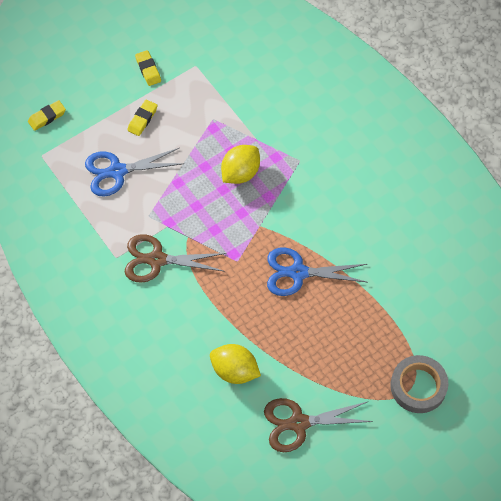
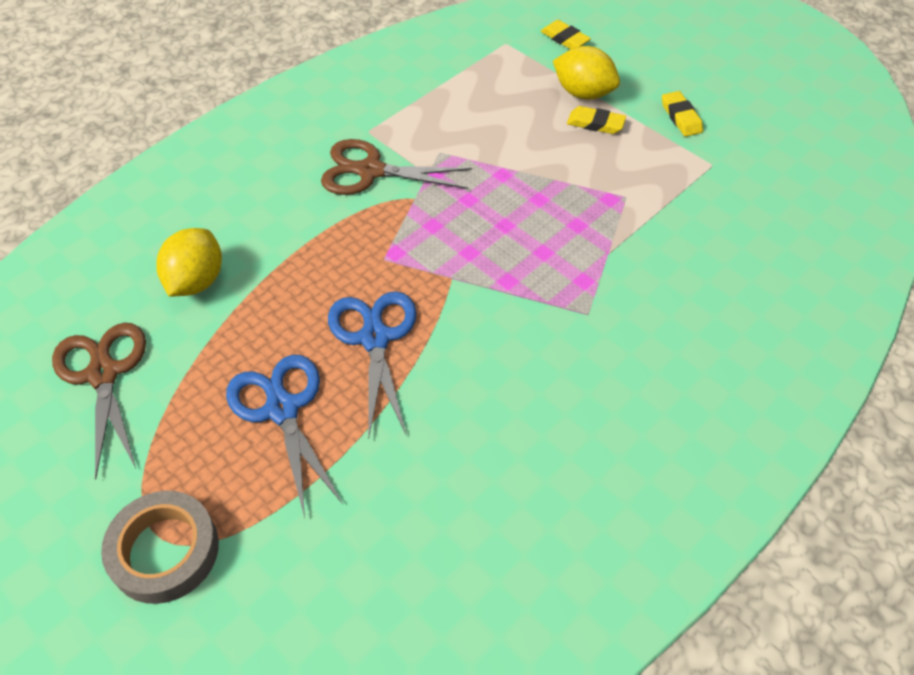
camera: 80 degrees right, 10 degrees down
(117, 171) = (502, 112): blue scissors -> blue scissors (282, 409)
(148, 69) = (681, 117): yellow eraser -> yellow eraser turned 75 degrees counterclockwise
(157, 260) = (370, 171): brown scissors -> brown scissors turned 75 degrees counterclockwise
(240, 173) = (540, 241): yellow lemon -> yellow lemon (583, 93)

